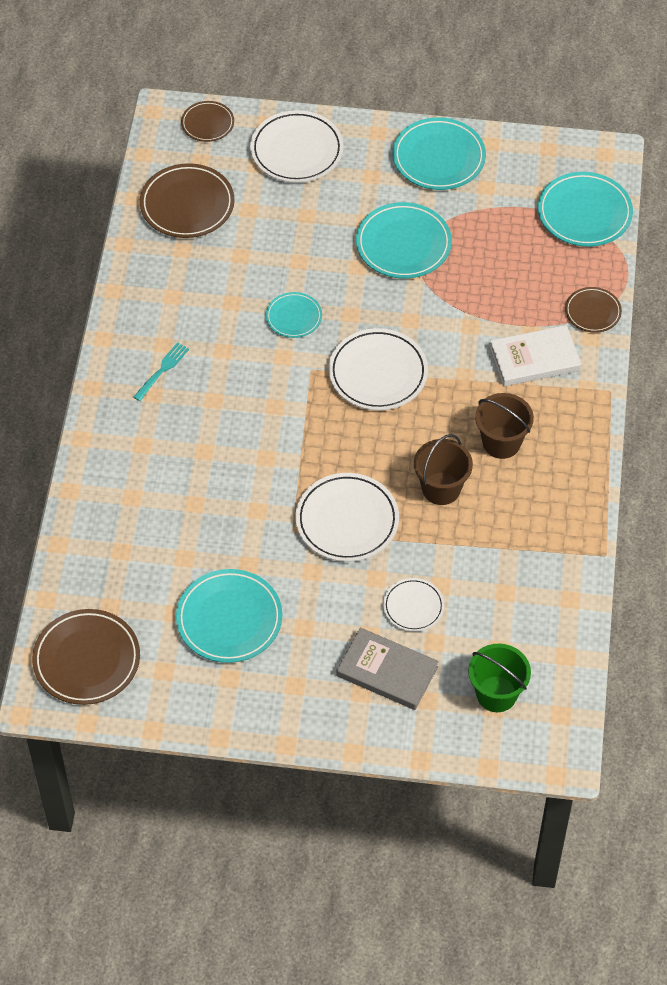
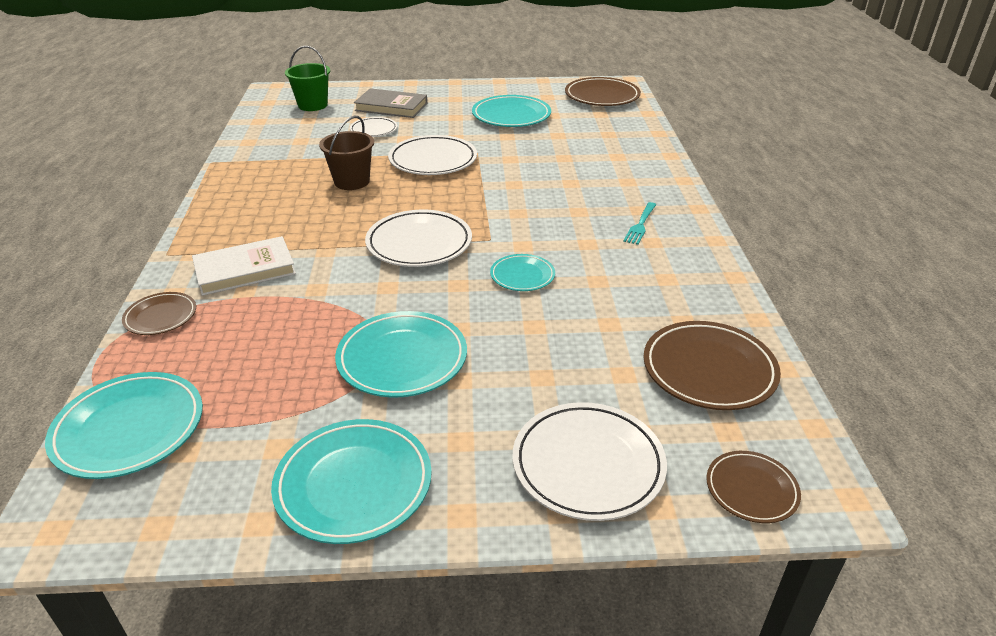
camera: 170 degrees right, 20 degrees down
(501, 442) = (292, 211): brown bucket -> none

